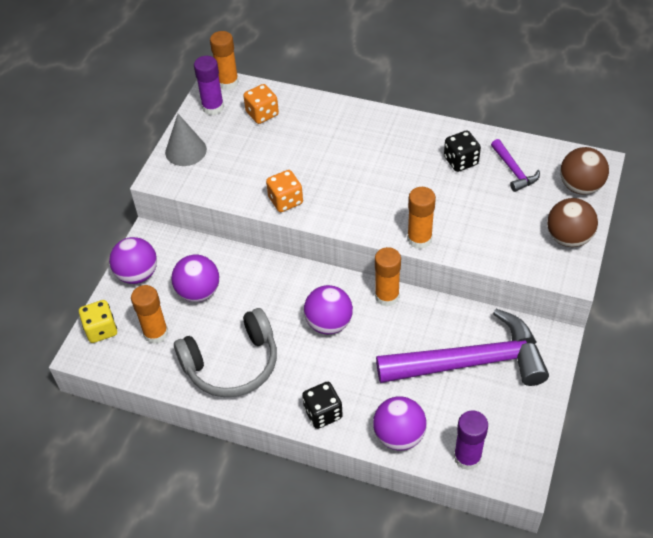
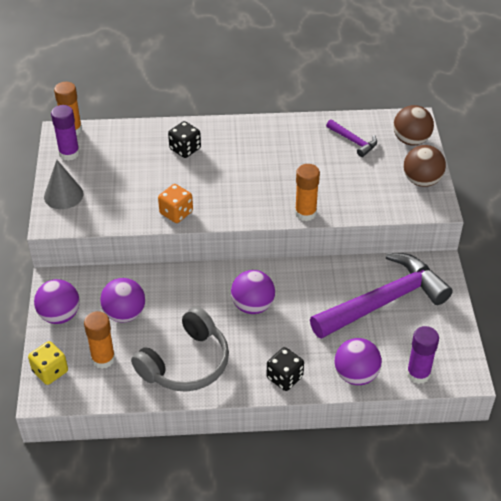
camera: 25 degrees left, 5 degrees down
(262, 114) = (117, 148): orange dice -> none
(387, 296) = (290, 270): orange glue stick -> none
(461, 161) = (307, 144): black dice -> black dice (185, 149)

